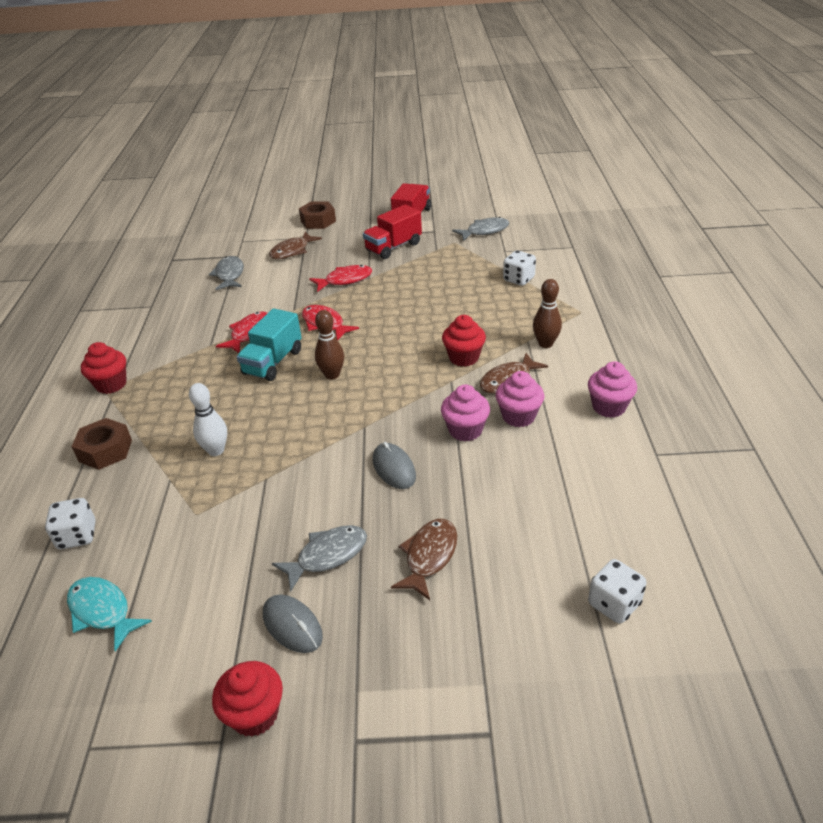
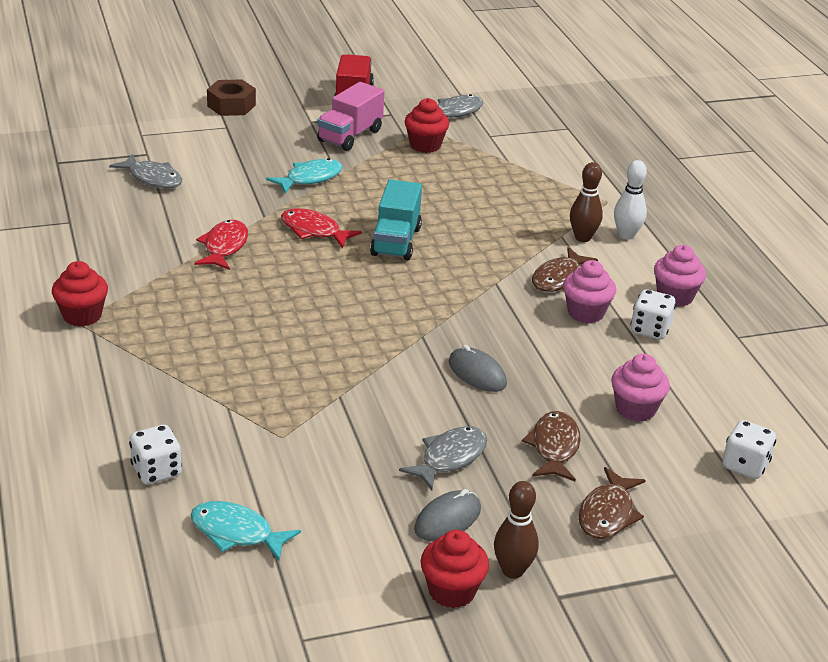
camera: 20 degrees left, 5 degrees down
(105, 451) = (128, 386): brown nut -> none
(216, 450) = (264, 374): white bowling pin -> white bowling pin (626, 235)
(229, 275) = (152, 178): grey fish -> grey fish turned 150 degrees clockwise
(273, 362) = (275, 277): turquoise truck -> turquoise truck (396, 241)
(292, 251) = (219, 145): brown fish -> brown fish (607, 514)
(292, 625) = (447, 519): grey mouse -> grey mouse turned 75 degrees counterclockwise
(332, 375) = (355, 286): brown bowling pin -> brown bowling pin (512, 570)
(345, 280) = (310, 178): red fish -> turquoise fish
(393, 247) = (350, 136): red truck -> pink truck
(464, 357) = (498, 258): red cupcake -> red cupcake (425, 145)
(465, 430) = (535, 330): pink cupcake -> pink cupcake (635, 409)
(518, 279) = (521, 168): white dice -> white dice (650, 330)

